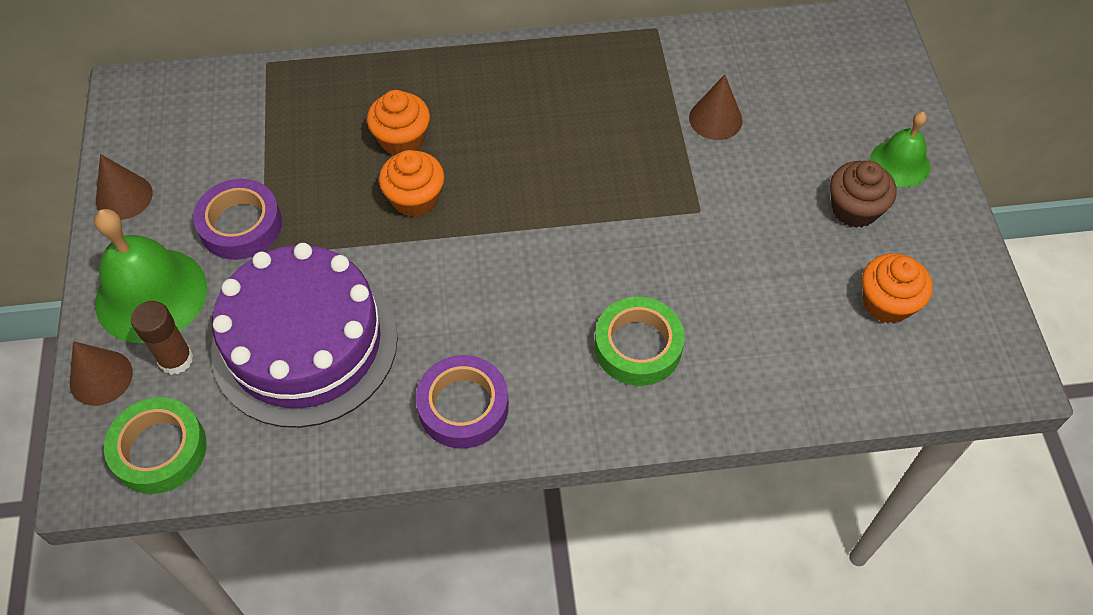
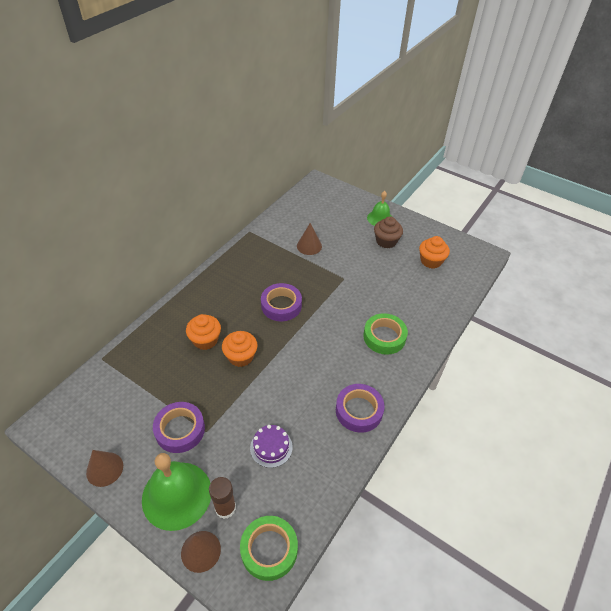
camera: 50 degrees left, 10 degrees down
(305, 343) = (271, 447): purple cake -> purple cake, size x0.40
(555, 174) = (281, 305): none -> purple tape

